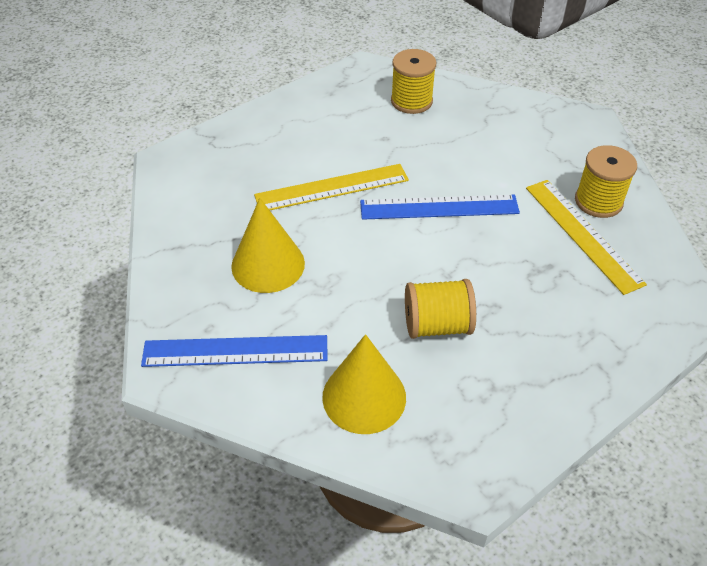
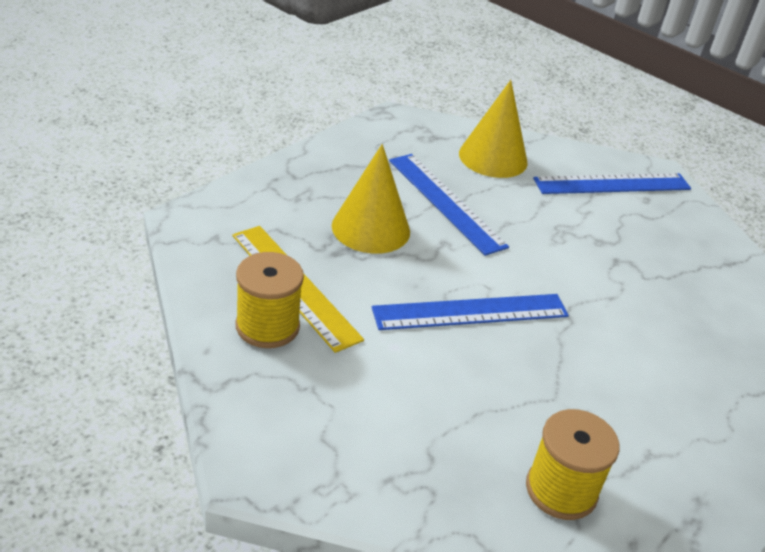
camera: 165 degrees right, 10 degrees down
(268, 264) = (629, 248): yellow cone -> yellow cone (371, 228)
(332, 188) = (610, 332): yellow ruler -> none
(437, 325) = (445, 202): yellow spool -> blue ruler

